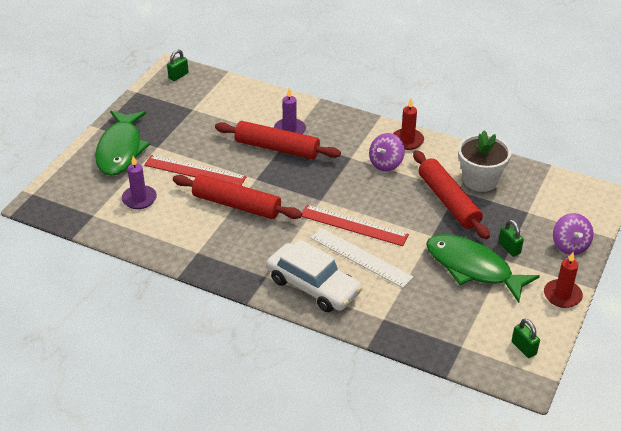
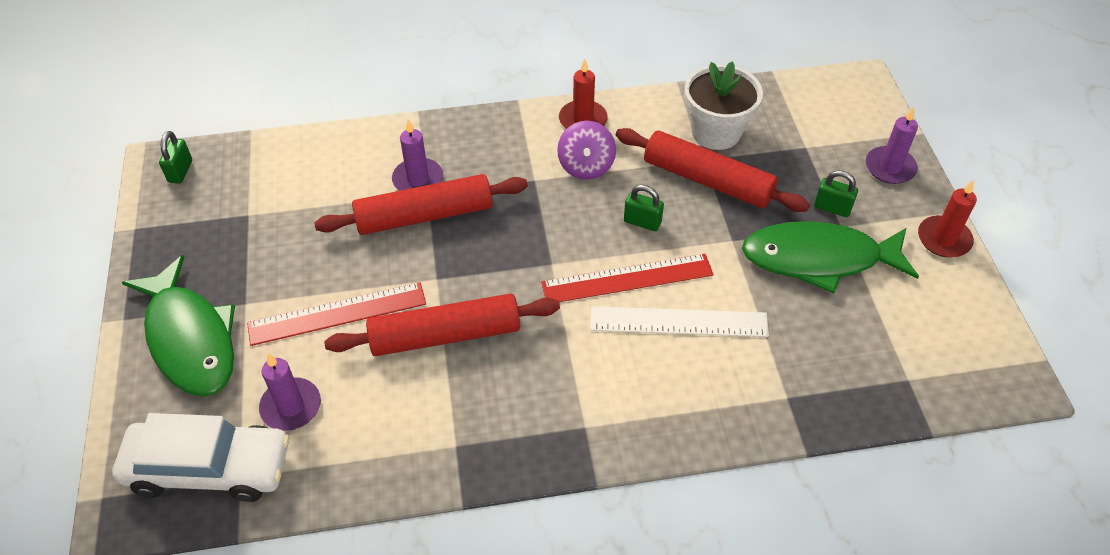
camera: 35 degrees left, 10 degrees up
(313, 286) = (659, 402): white car -> white car (209, 468)
(524, 348) = (973, 337): green padlock -> green padlock (642, 222)
(570, 245) = (890, 167): purple spinning top -> purple candle

